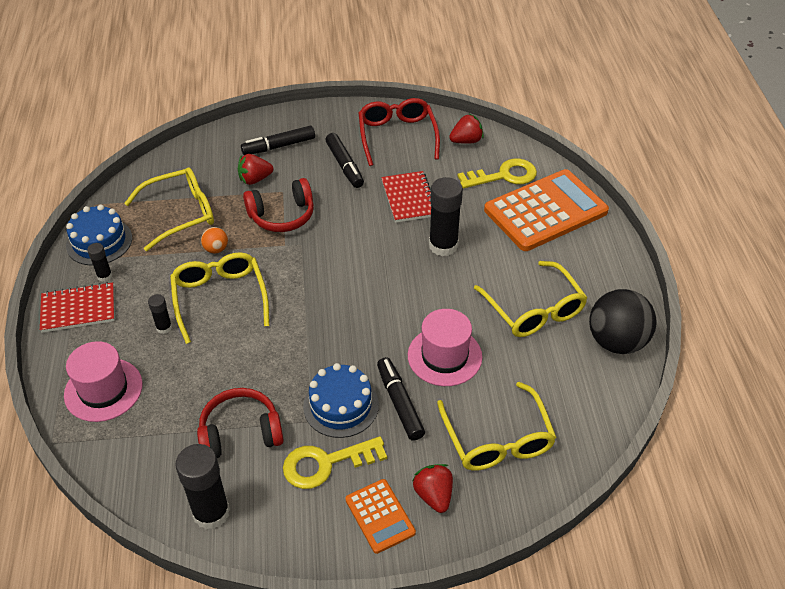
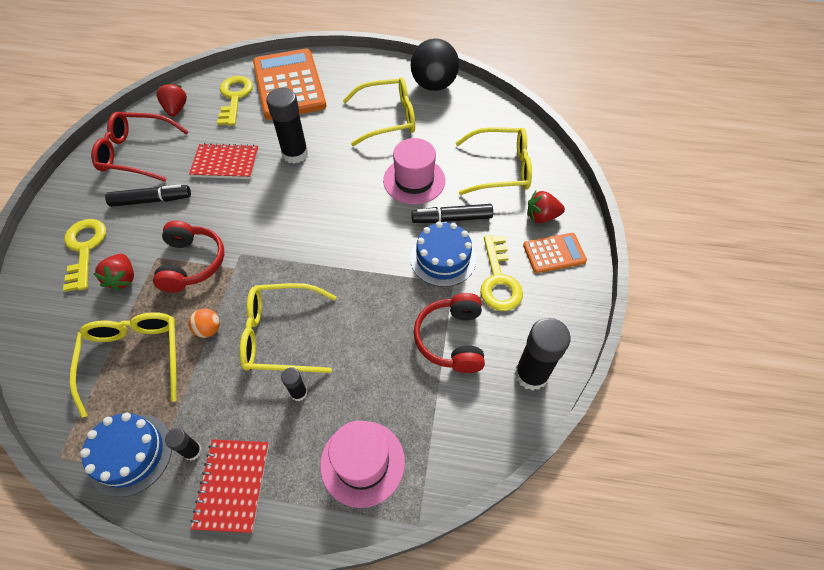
camera: 75 degrees left, 10 degrees up
(279, 146) = (85, 249): black marker -> yellow key

